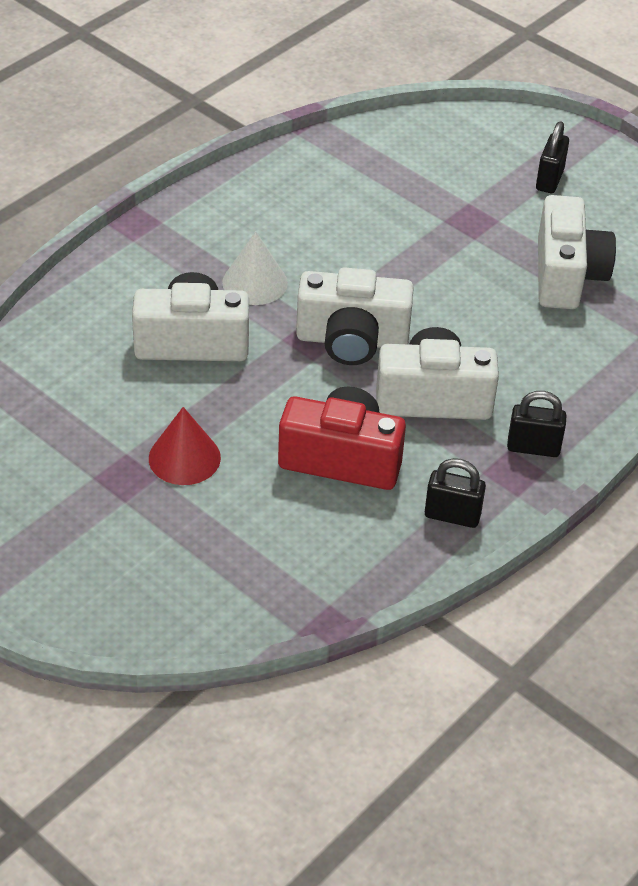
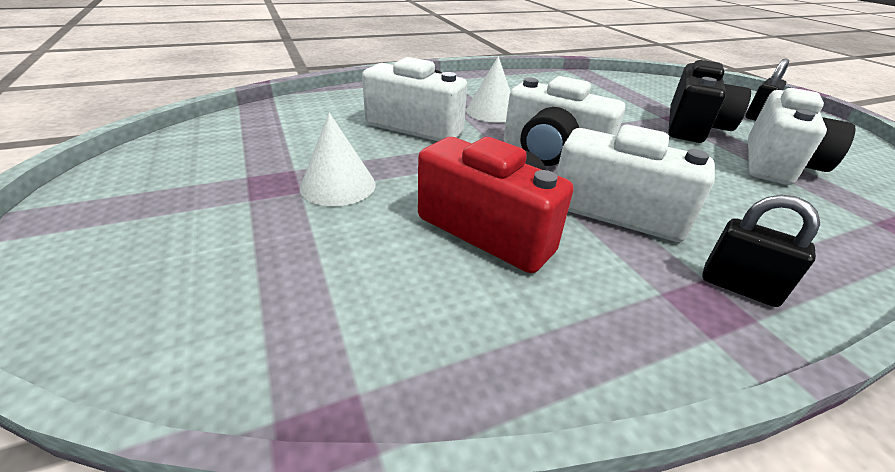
camera: 25 degrees right, 10 degrees down
(184, 458) = (338, 185): red cone -> white cone
(452, 516) = (604, 331): black padlock -> none
(481, 232) = (693, 127): none -> black camera

